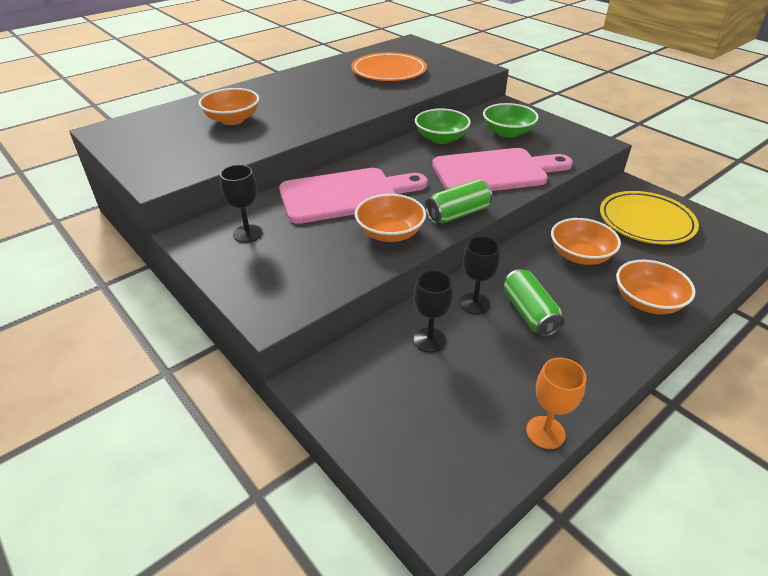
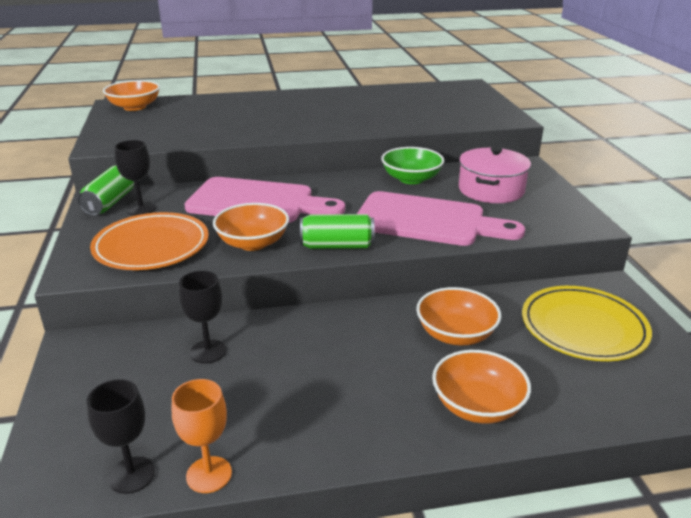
camera: 30 degrees right, 10 degrees down
(232, 120) = (217, 116): orange bowl -> orange bowl (134, 107)
(389, 72) = (409, 106): orange plate -> orange plate (151, 247)
(474, 303) = (288, 337): black goblet -> black goblet (132, 475)
(507, 132) = (491, 190): green bowl -> pink pot
(529, 313) = (330, 366): green can -> green can (109, 203)

